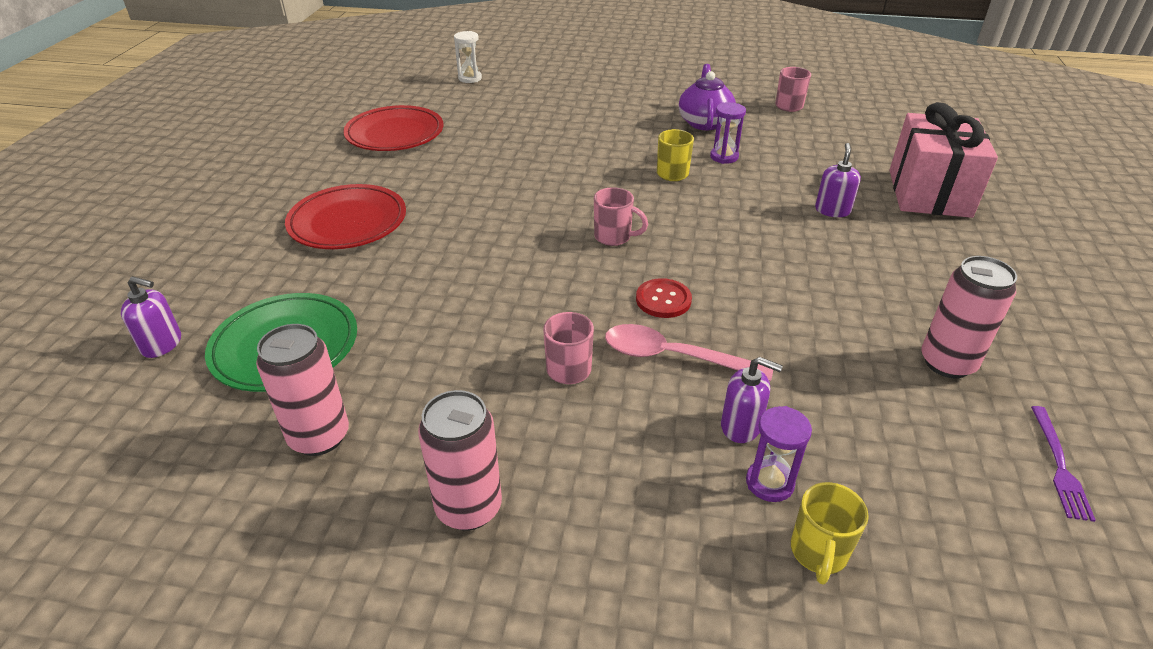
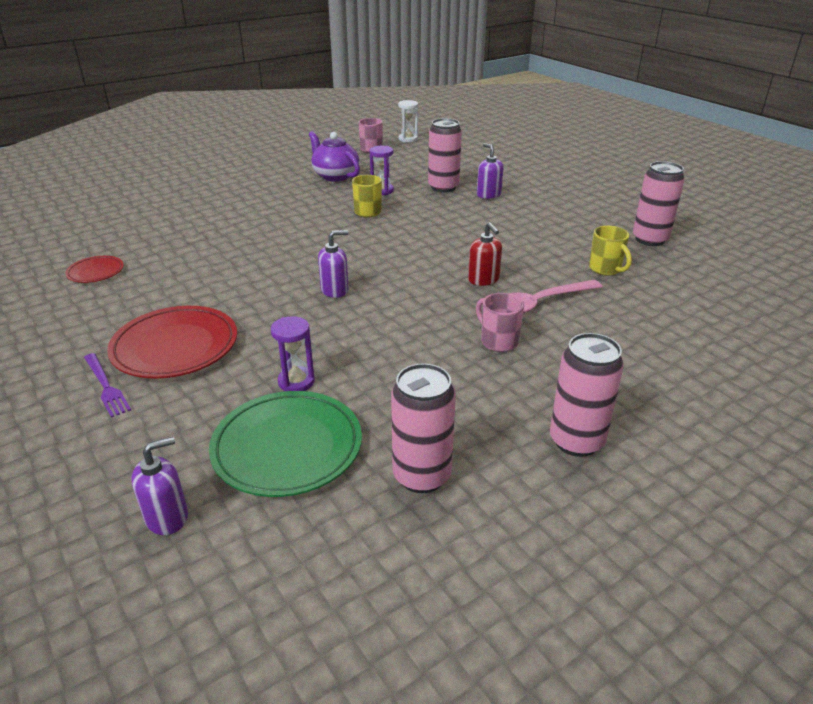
camera: 45 degrees left, 5 degrees down
(395, 134) = (95, 272): red plate -> red plate, size x0.52
(470, 78) = (92, 210): white hourglass -> white hourglass (408, 139)
(614, 237) = (396, 262): pink mug -> none
(663, 300) = (483, 279): red button -> red soap dispenser
(741, 426) = (623, 315): purple soap dispenser -> purple soap dispenser (335, 290)
(769, 483) = (674, 331): purple hourglass -> purple hourglass (296, 382)
(794, 180) = (443, 187): none -> pink can
(818, 553) = (737, 345): yellow mug -> yellow mug (605, 269)
(929, 193) = (518, 167): pink gift -> none
(1059, 465) = (746, 257): purple fork -> purple fork (106, 386)

